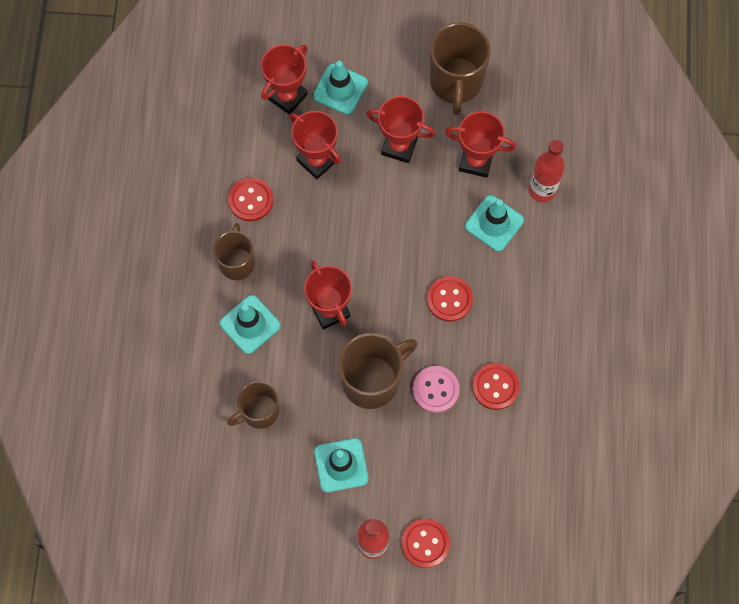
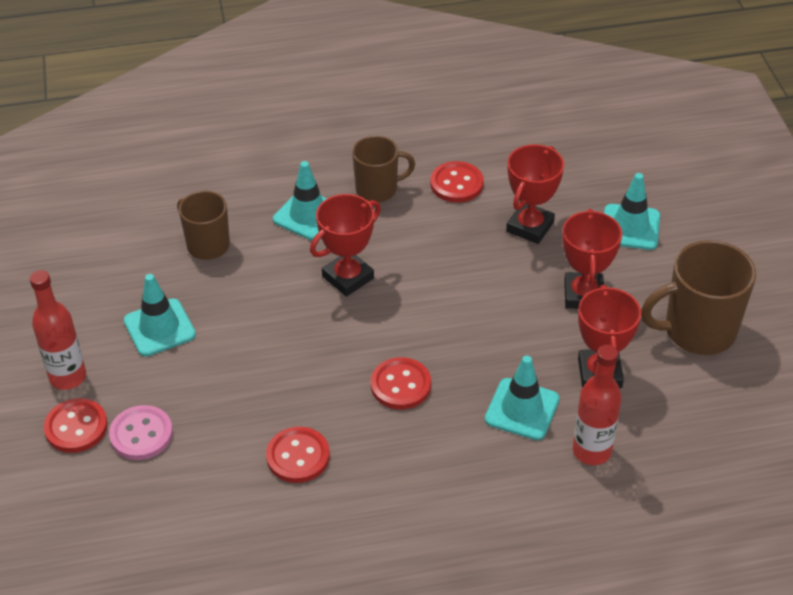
camera: 75 degrees right, 25 degrees down
(287, 96) = (597, 186): red trophy -> none
(372, 380) = (272, 334): brown mug -> none
(435, 390) = (277, 396): pink button -> pink button (141, 434)

